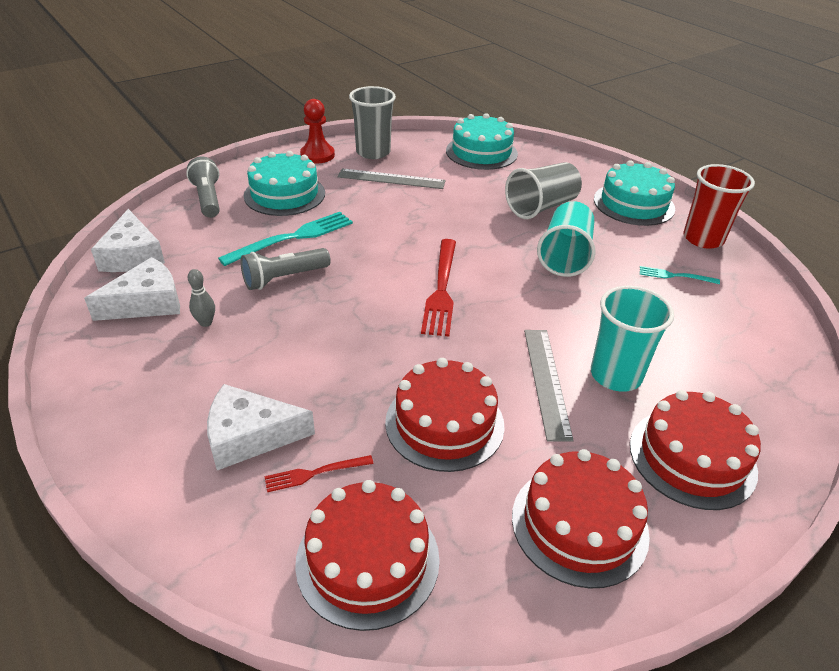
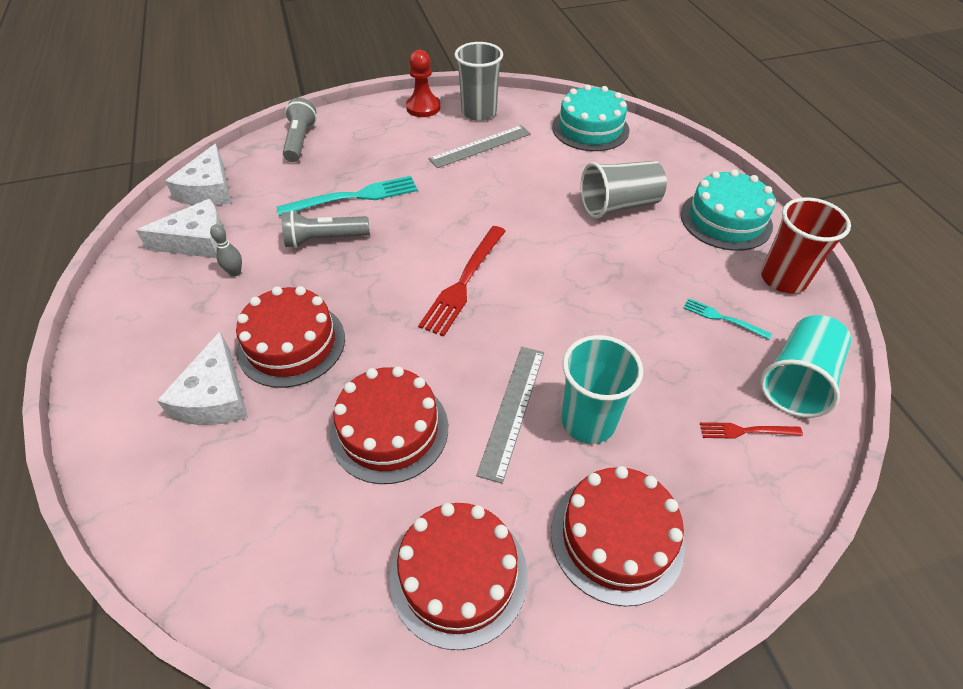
camera: 20 degrees right, 10 degrees up
(250, 436) = (215, 396): white cheese -> white cheese turned 105 degrees counterclockwise
(284, 194) = (370, 147): turquoise cake -> none
(314, 473) = (249, 449): red fork -> red fork (745, 431)
(367, 560) = (250, 549): red cake -> red cake (291, 344)
(391, 179) = (480, 146): grey ruler -> grey ruler turned 60 degrees counterclockwise
(565, 256) = (612, 269): turquoise cup -> turquoise cup (797, 380)

